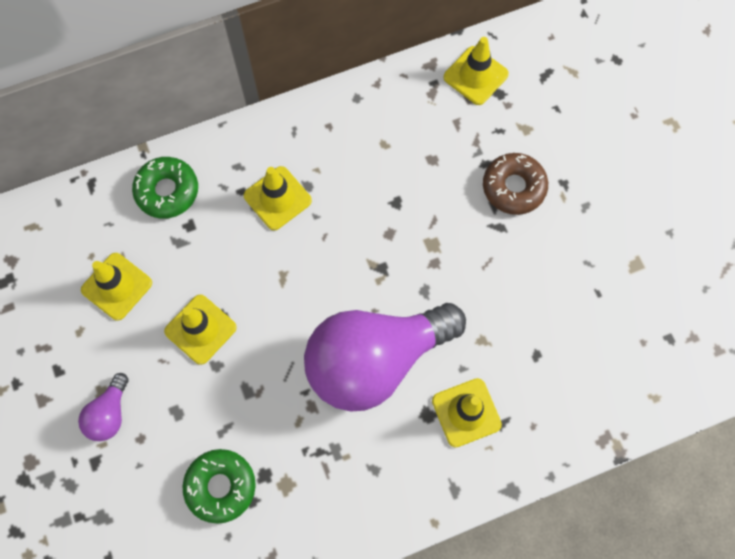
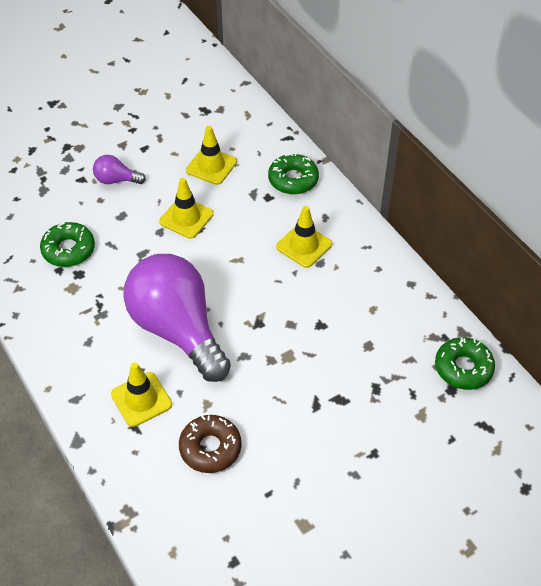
camera: 80 degrees right, 20 degrees down
(475, 76) = (463, 368): yellow traffic cone -> green donut
(513, 187) = (358, 411): brown donut -> brown donut (210, 448)

